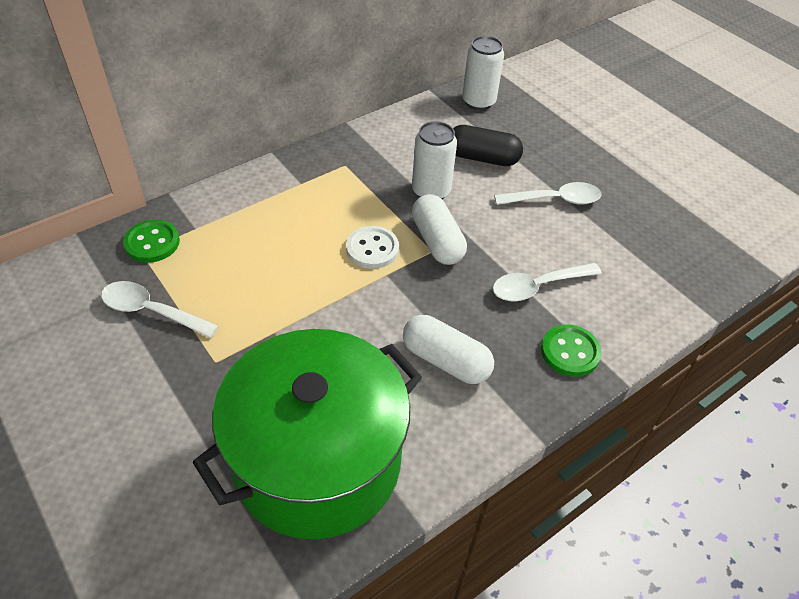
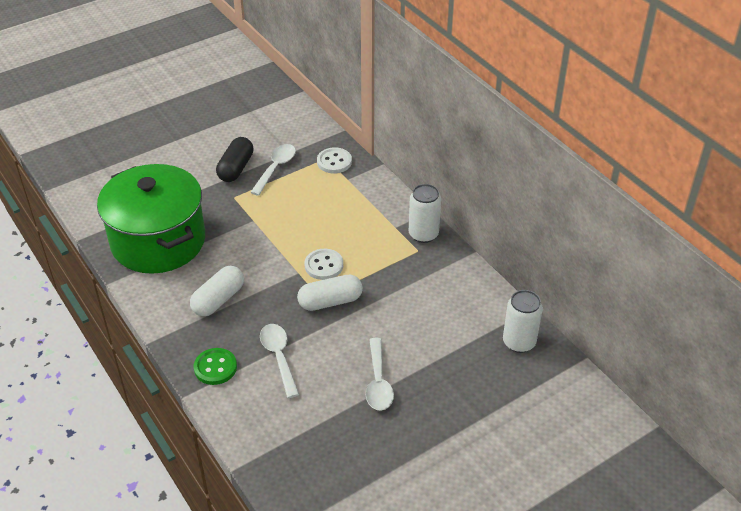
camera: 95 degrees right, 5 degrees down
(152, 243) = (334, 162): green button -> white button
(431, 191) = (388, 301): white can -> white can (423, 234)
(482, 158) = (433, 337): black capsule -> black capsule (236, 168)

